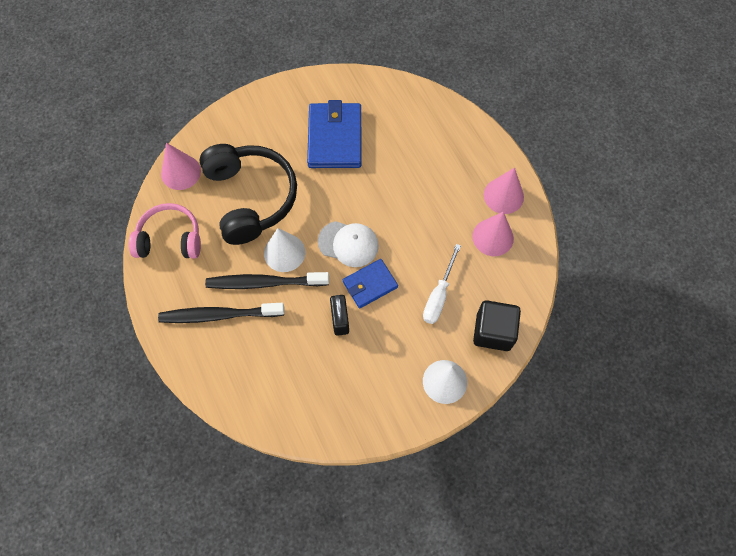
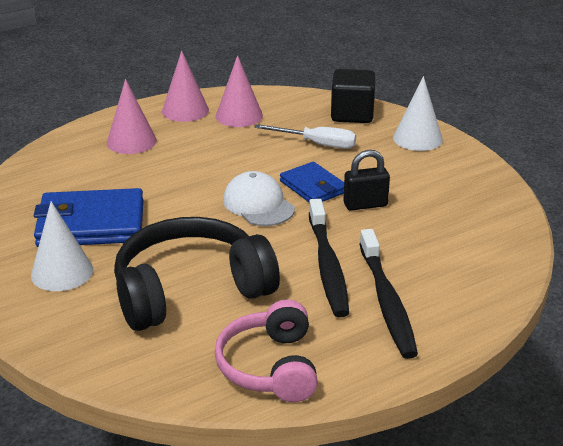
camera: 95 degrees left, 35 degrees down
(181, 172) = (141, 370): pink cone -> pink cone (131, 141)
(284, 252) = (278, 253): white cone -> white cone (62, 272)
(348, 244) = (258, 204): white cap -> white cap turned 45 degrees counterclockwise

